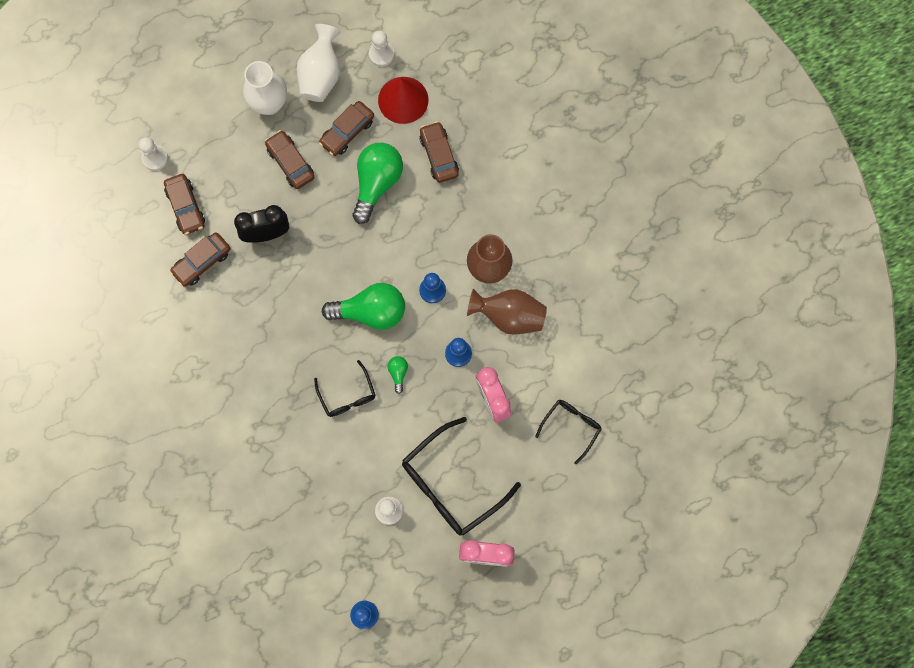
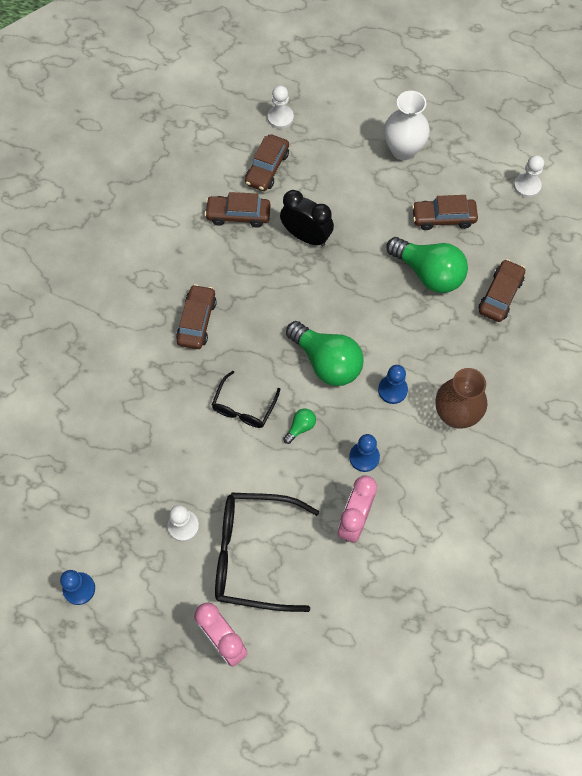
camera: 45 degrees right, 10 degrees down
(290, 163) = (376, 203): brown car -> brown car (197, 321)
(321, 75) = (463, 162): white vase -> none
(377, 183) = (429, 273): green light bulb -> green light bulb turned 60 degrees clockwise
(403, 100) = (511, 231): red cone -> none
(509, 316) = (436, 467): brown vase -> none
(571, 426) = (400, 606): black glasses -> none

